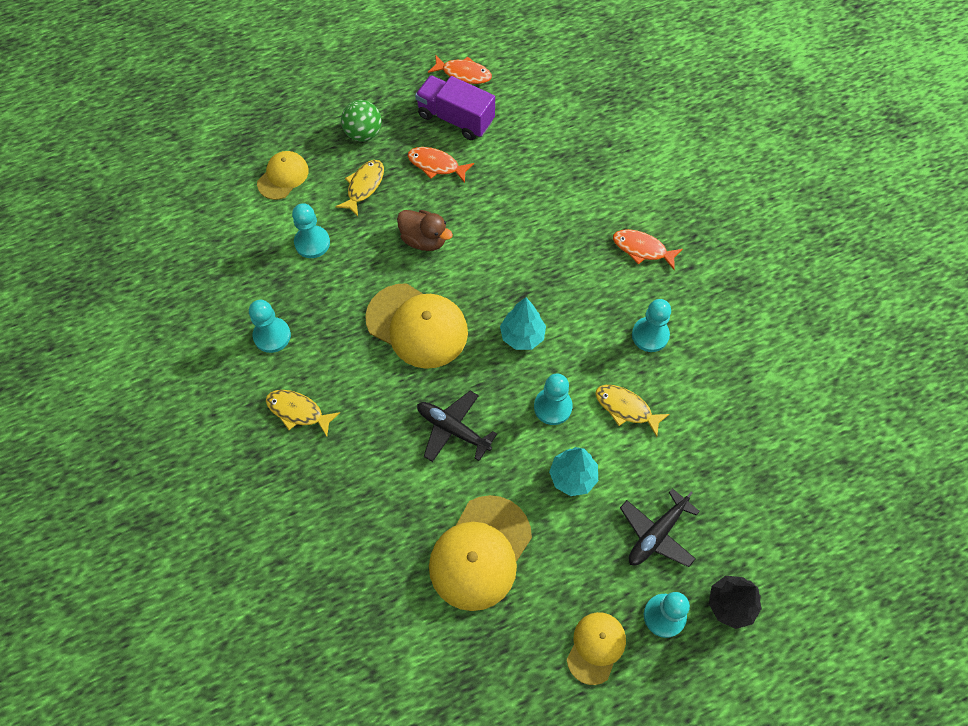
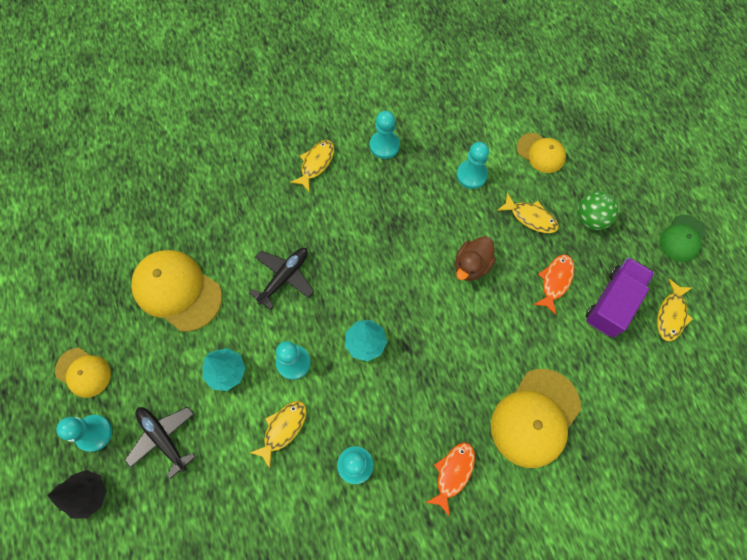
camera: 95 degrees right, 5 degrees up
(382, 60) = (682, 238): none -> green cap
(417, 326) = (384, 255): yellow cap -> yellow cap (535, 418)
(463, 74) = (671, 315): orange fish -> yellow fish

